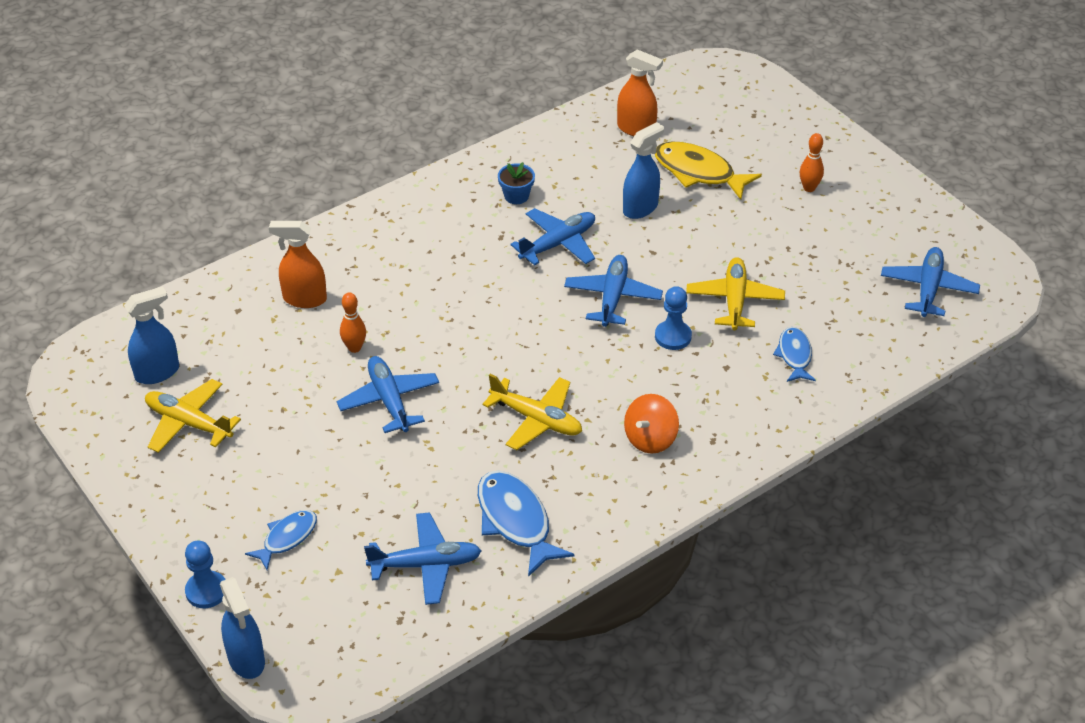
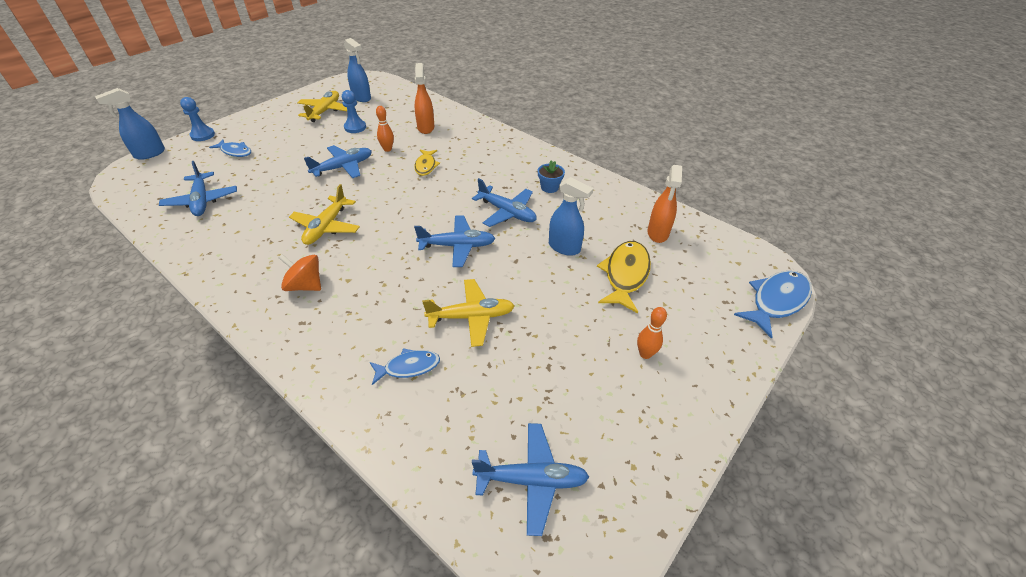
camera: 75 degrees right, 0 degrees up
(419, 309) = (426, 166): none -> yellow fish
(515, 521) = (231, 231): blue fish -> blue fish (776, 301)
(673, 336) = (420, 284): blue pawn -> blue pawn (355, 127)

